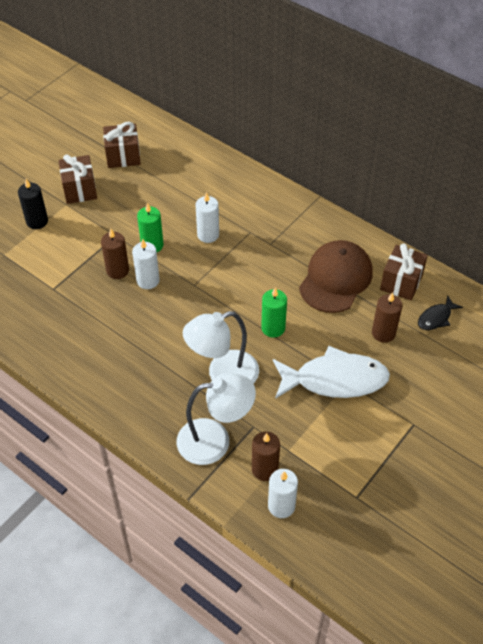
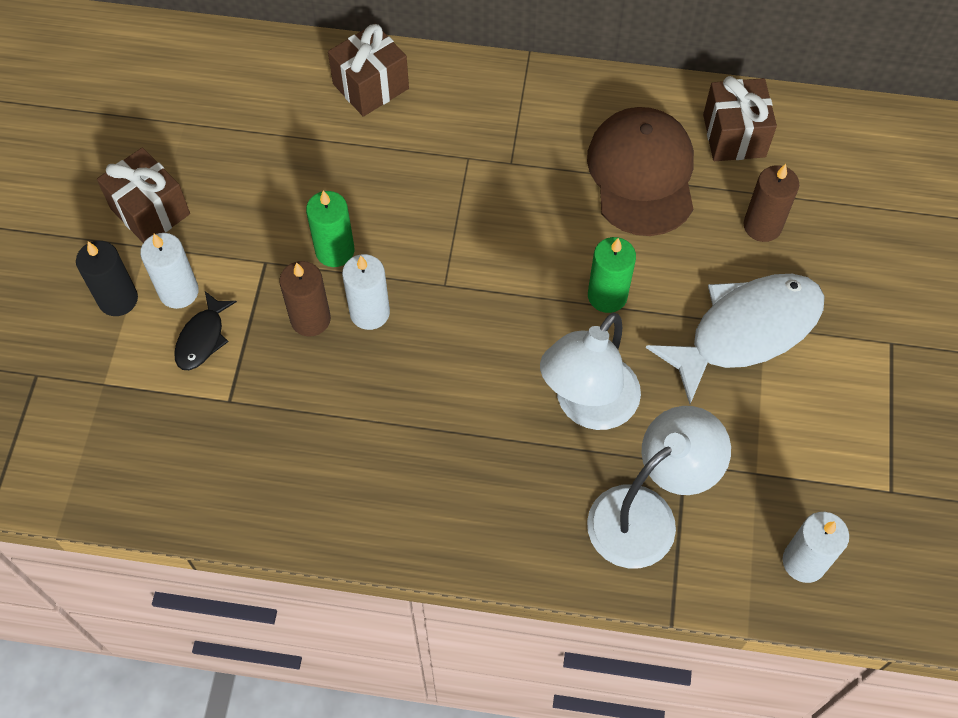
camera: 30 degrees left, 10 degrees up
(123, 156) = (180, 121): brown gift -> brown gift (371, 86)
(208, 235) = (408, 192): white candle -> white candle (179, 292)
(265, 469) = (744, 520): brown candle -> none
(436, 318) = (815, 167): black fish -> black fish (202, 338)

